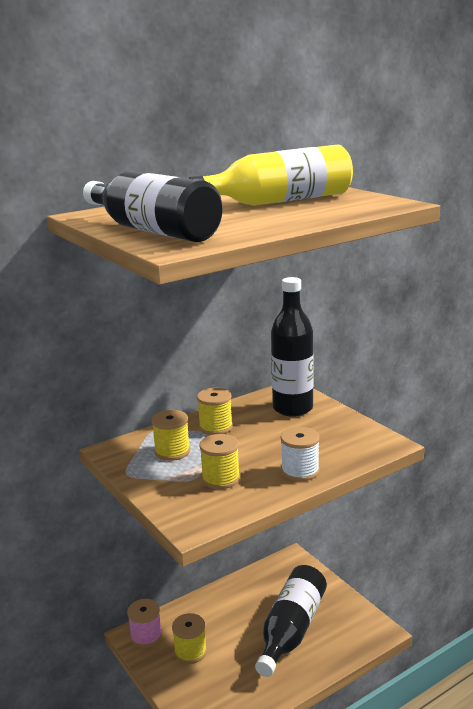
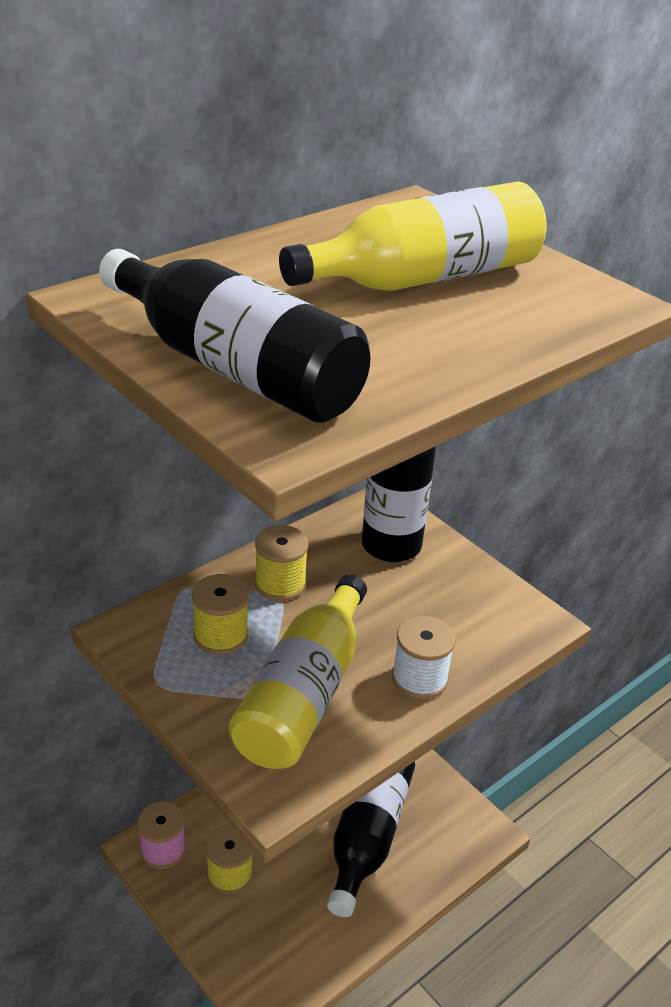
camera: 10 degrees left, 15 degrees up
(220, 479) = (303, 694): yellow spool -> yellow bottle

